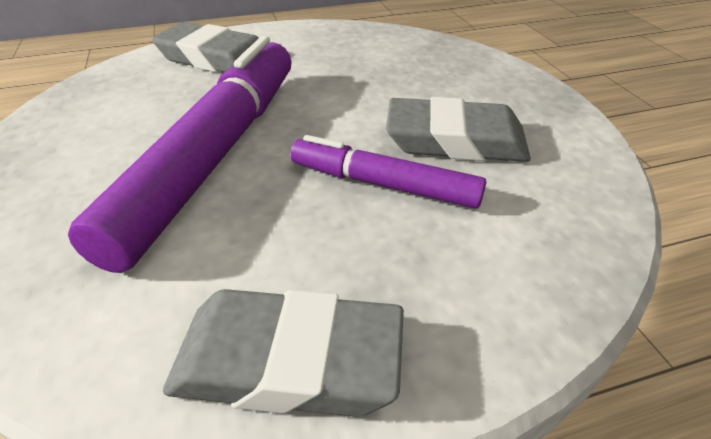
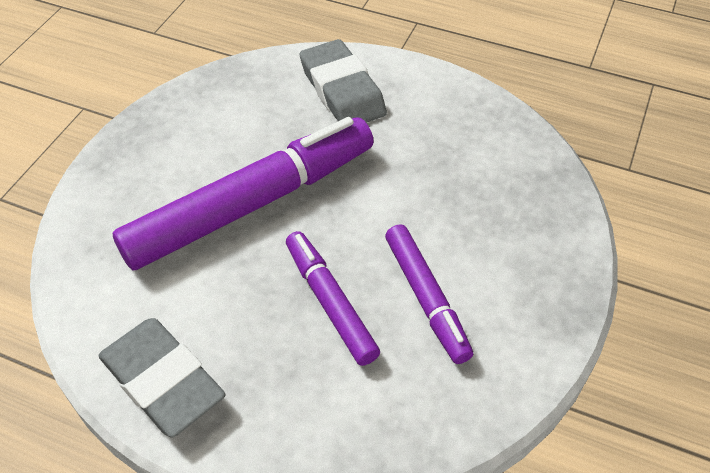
camera: 40 degrees right, 10 degrees up
(455, 140) = (426, 297): grey eraser -> purple marker

